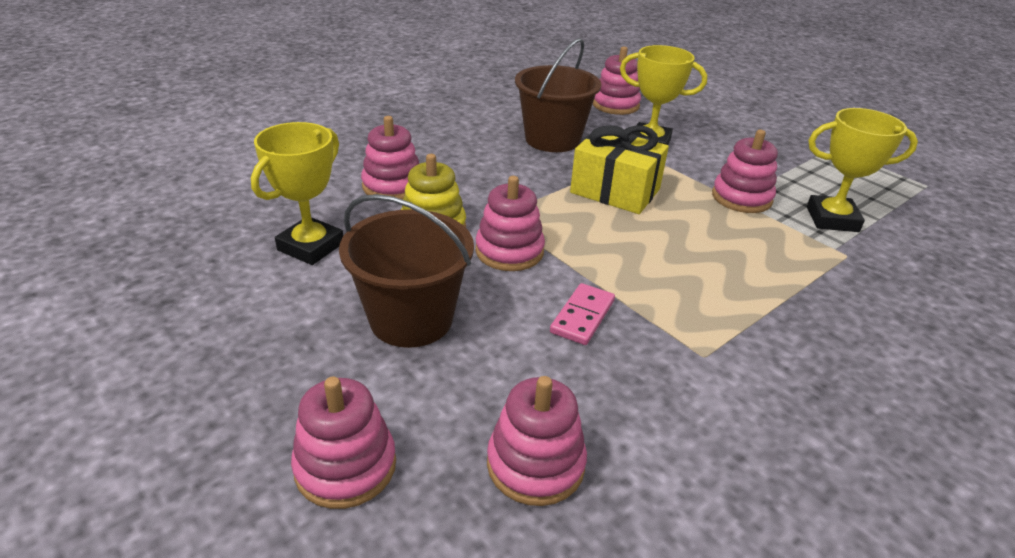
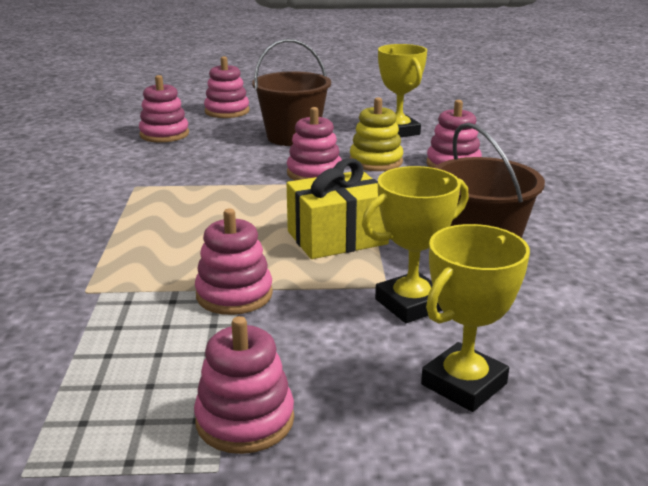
camera: 130 degrees right, 10 degrees down
(582, 316) = (221, 171): pink domino -> none
(615, 105) = (554, 337): pink stacking toy -> pink stacking toy (245, 420)
(832, 219) = (125, 323): yellow trophy -> yellow trophy (464, 384)

